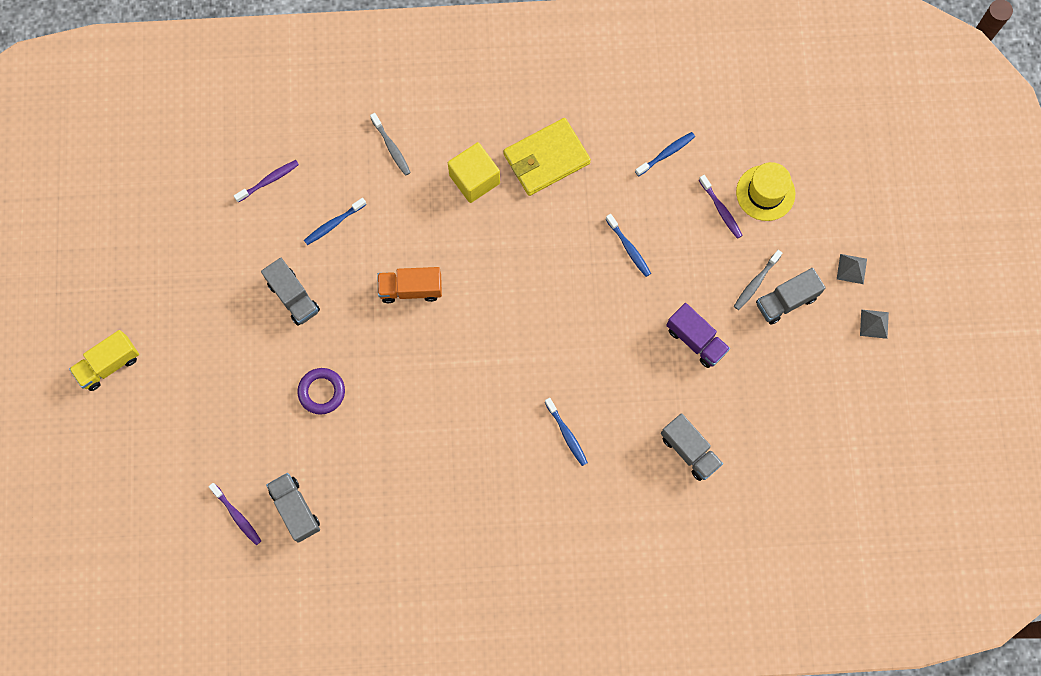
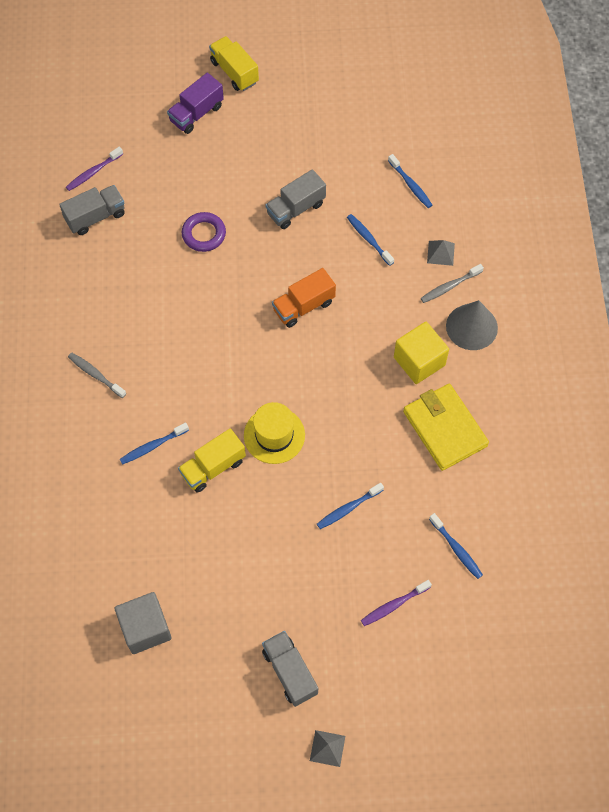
camera: 90 degrees right, 10 degrees down
(269, 180) = (410, 185): purple toothbrush -> blue toothbrush
(411, 289) = (303, 306): orange truck -> orange truck turned 120 degrees counterclockwise
(437, 129) = (471, 327): none -> grey cone
(588, 375) = (213, 467): none -> yellow truck
(689, 450) = (129, 564): grey truck -> none
(695, 340) = (247, 574): purple truck -> purple truck (196, 113)
(751, 432) = (145, 628): none -> grey cube
(756, 282) = (311, 639): grey toothbrush -> grey toothbrush (95, 375)
(765, 193) = (415, 654): yellow hat -> yellow hat (274, 435)
(874, 324) = (262, 770): grey pyramid -> grey pyramid (440, 253)

